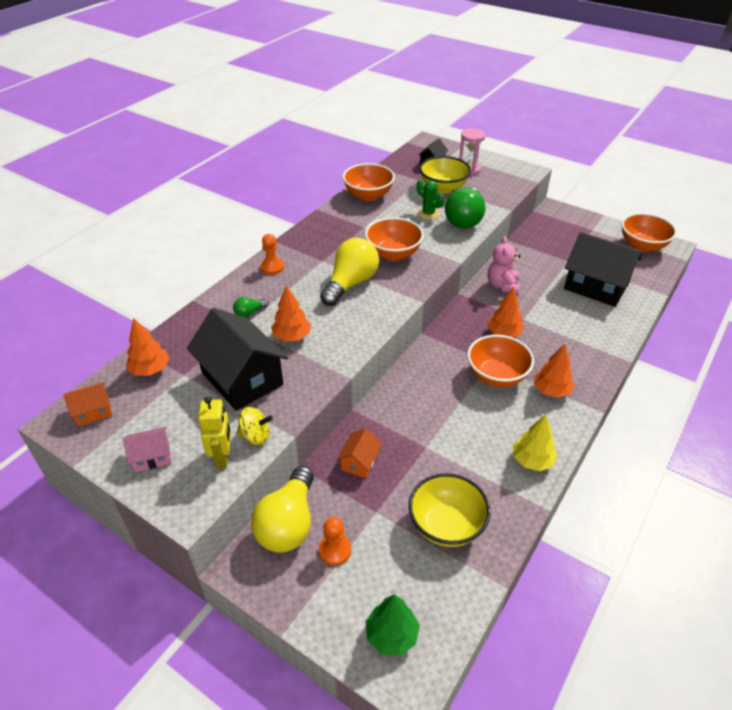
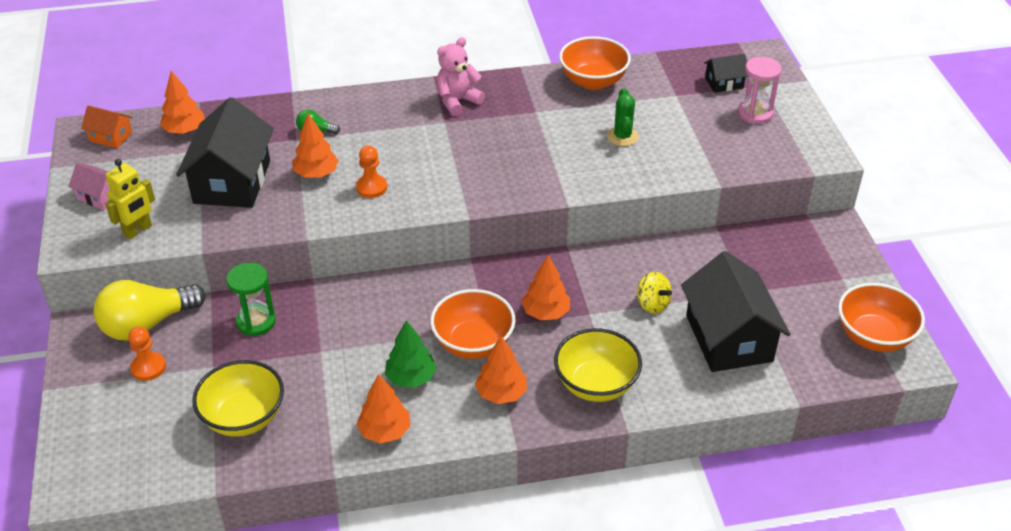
camera: 45 degrees right, 0 degrees up
(255, 436) = (178, 232): yellow spinning top -> yellow spinning top (652, 304)
(272, 267) = (393, 101): orange pawn -> orange pawn (371, 187)
(351, 283) = (434, 159): yellow light bulb -> none
(359, 462) = (256, 322): orange house -> green hourglass
(392, 635) = (101, 450): green tree -> green tree (411, 378)
(393, 254) = (518, 156): orange bowl -> none
(443, 188) = (687, 118): yellow bowl -> yellow bowl (596, 384)
(464, 219) = (650, 165): green light bulb -> none
(502, 286) = (624, 268): pink teddy bear -> pink teddy bear (457, 101)
(532, 460) = (385, 431): yellow tree -> orange tree

